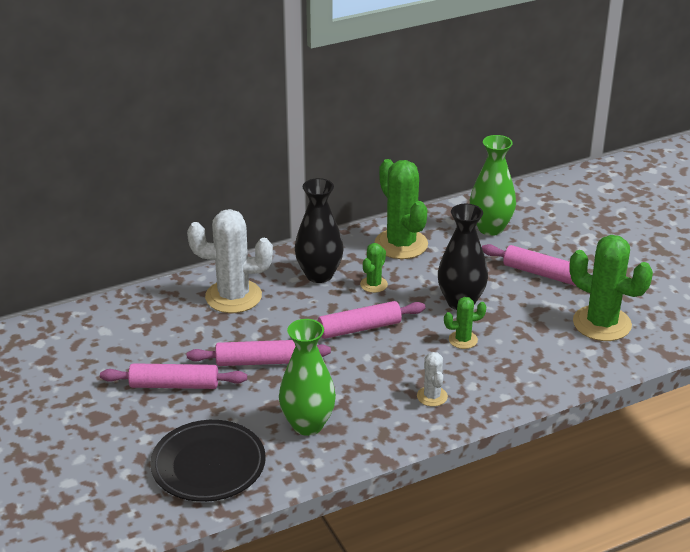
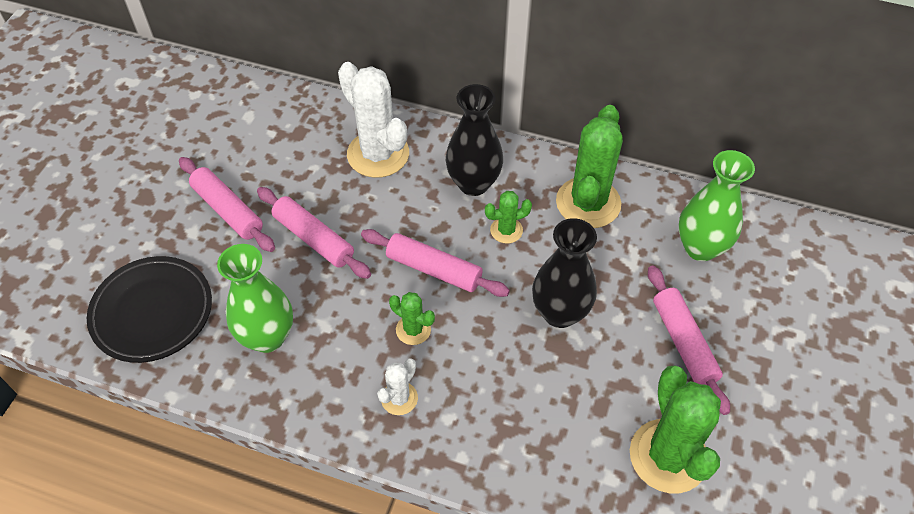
camera: 45 degrees right, 20 degrees up
(463, 340) = (506, 358): green cactus -> green cactus (413, 330)

